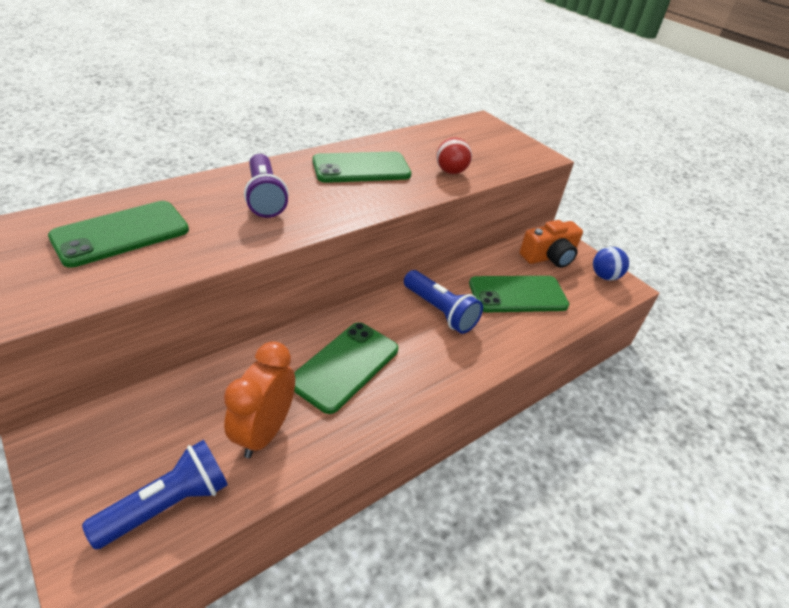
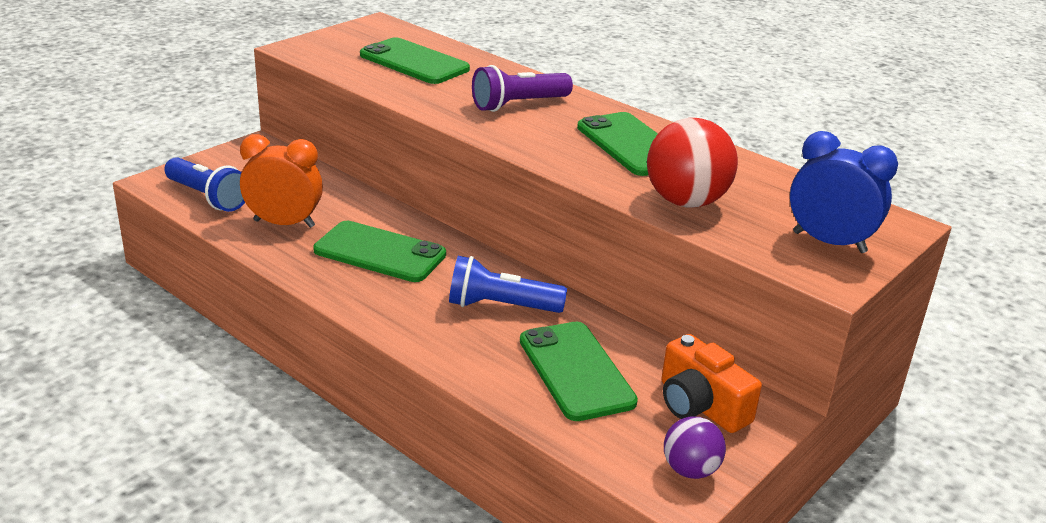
camera: 80 degrees right, 10 degrees down
(440, 311) = (501, 306): blue flashlight -> blue flashlight turned 60 degrees clockwise
(451, 172) = (686, 202): red ball -> red ball, size x1.71
(503, 144) = (829, 242): none -> blue clock
(604, 276) = (690, 470): blue ball -> purple ball

